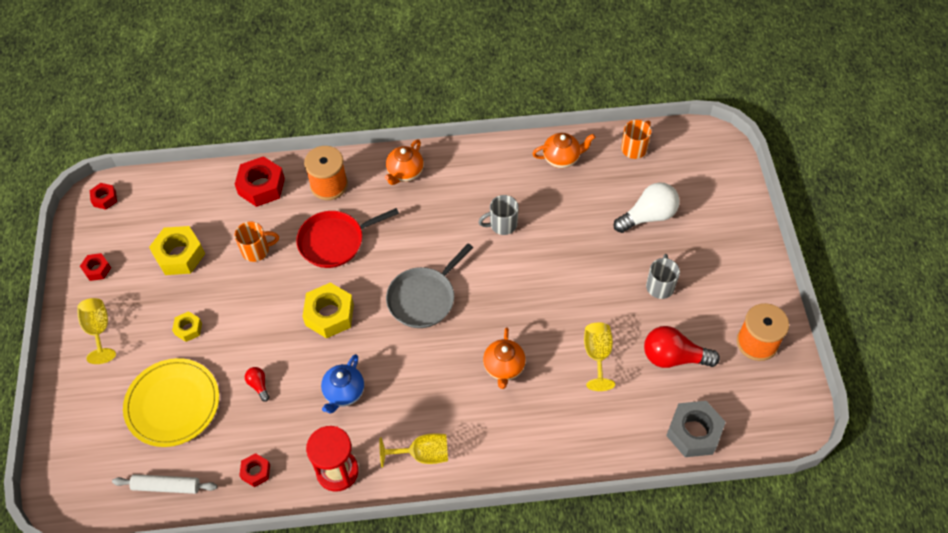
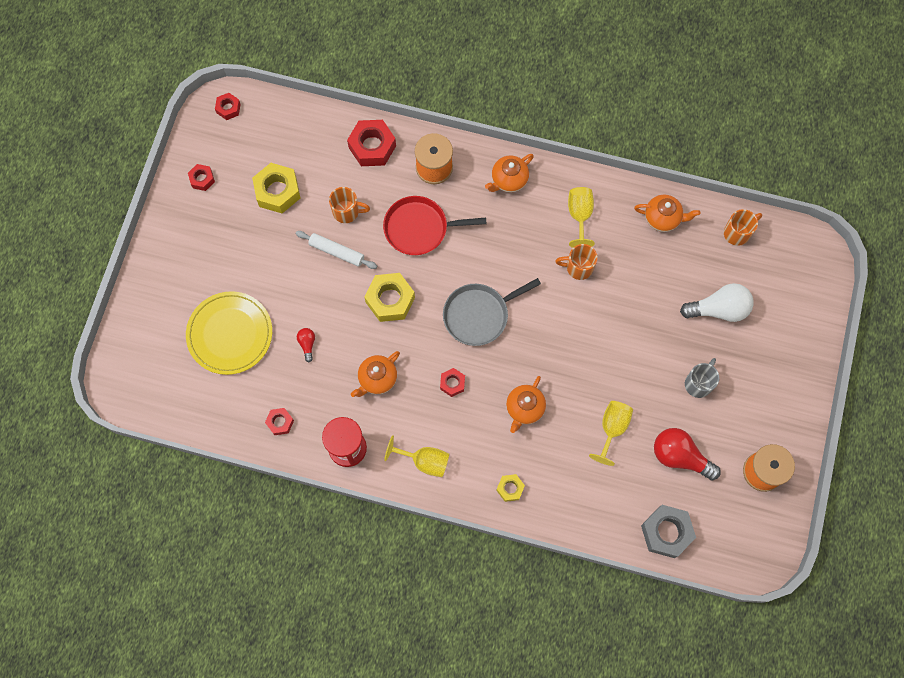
camera: 20 degrees right, 15 degrees up
(99, 330) = (187, 240): yellow goblet -> yellow goblet (579, 216)
(166, 486) = (203, 407): white rolling pin -> white rolling pin (336, 252)
(188, 329) = (264, 267): yellow nut -> yellow nut (510, 488)
(344, 393) = (377, 379): blue teapot -> orange teapot
(422, 370) = (452, 383): none -> red nut
(502, 225) = (578, 267): grey mug -> orange mug

